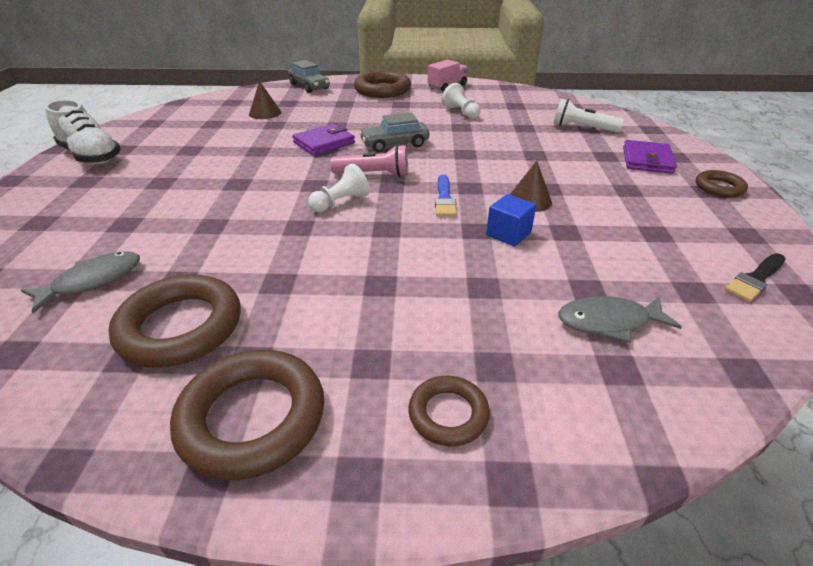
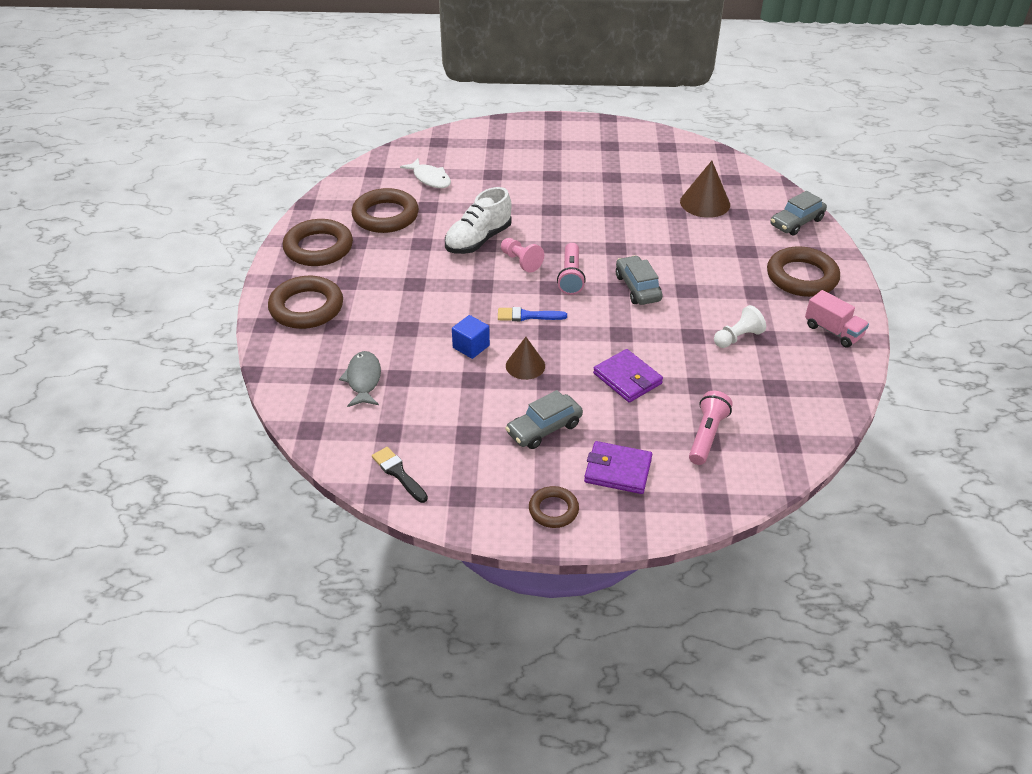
camera: 90 degrees right, 5 degrees up
(91, 156) = (594, 135): white shoe -> white shoe (478, 240)
(92, 281) = (430, 178): grey fish -> white fish
(265, 113) = (705, 203): brown cone -> brown cone, size x1.51
(324, 143) = (635, 245): purple wallet -> purple wallet (627, 378)
(340, 202) = (521, 261): white pawn -> pink pawn
(448, 414) = (306, 307): brown ring -> brown ring, size x1.80
(582, 128) = (706, 436): white flashlight -> pink flashlight
(618, 191) = (544, 429): none -> grey car

